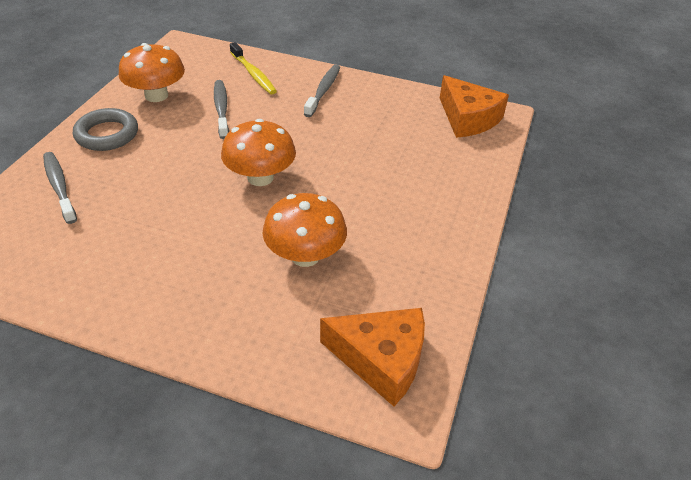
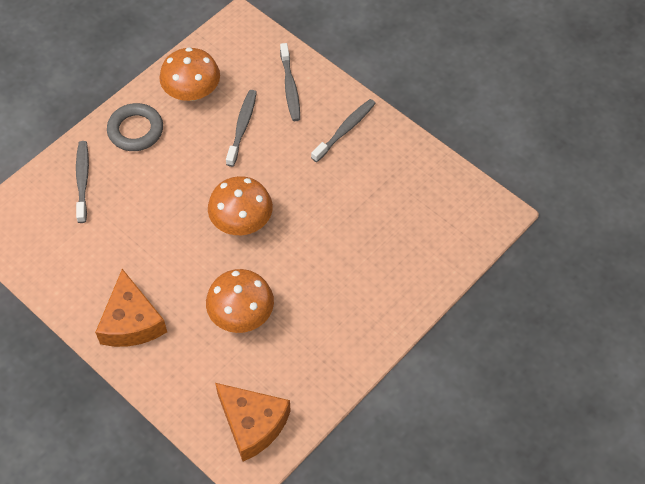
camera: 25 degrees right, 15 degrees up
(253, 74) = (290, 87): yellow toothbrush -> grey toothbrush
(468, 118) = (463, 209): orange cheese -> orange cheese (131, 322)

